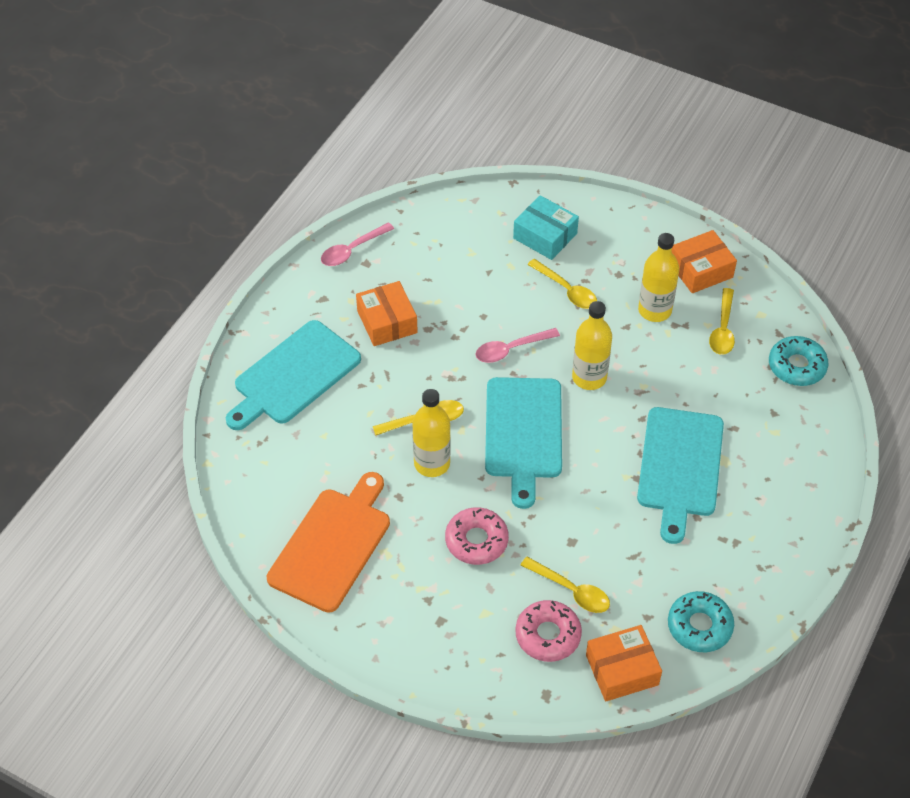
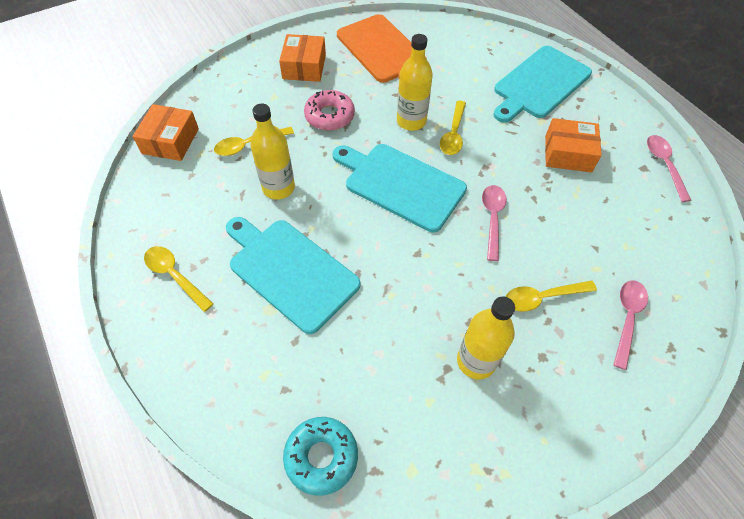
camera: 120 degrees right, 5 degrees up
(294, 375) = (540, 84): turquoise cutting board -> turquoise cutting board turned 120 degrees counterclockwise
(545, 236) = (627, 318): turquoise box -> pink spoon
(548, 635) = (230, 117): pink donut -> none
(589, 377) = (427, 258): yellow bottle -> yellow bottle (278, 188)
(699, 626) = (155, 200): turquoise donut -> none
(700, 270) = (510, 447): orange box -> orange box (304, 67)
(723, 329) = (415, 413): yellow spoon -> yellow spoon (175, 276)

